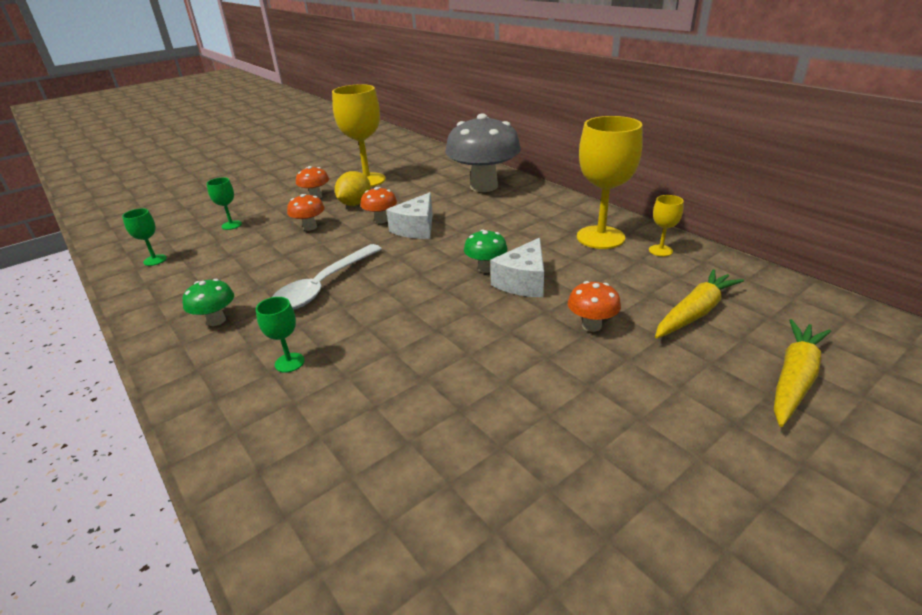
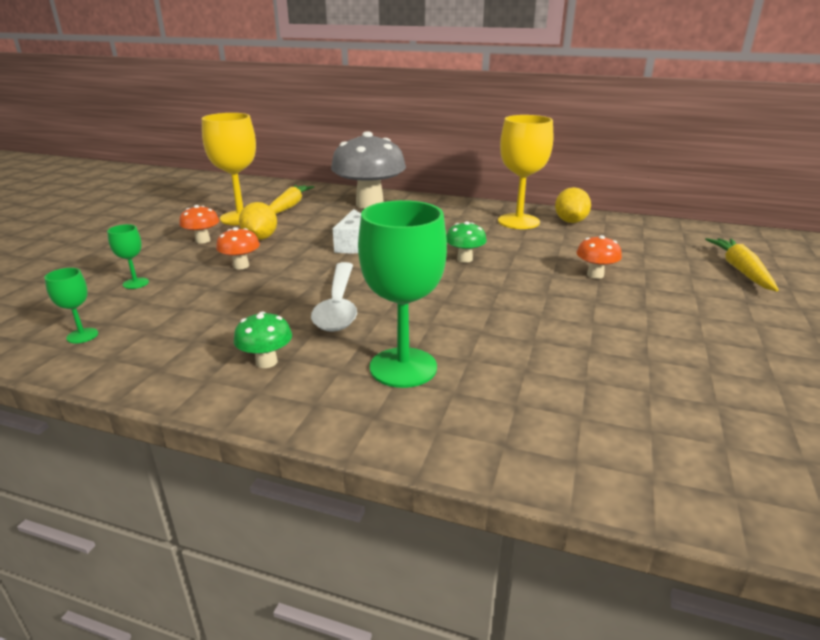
camera: 35 degrees left, 5 degrees down
(289, 362) = (403, 367): green goblet -> green goblet, size x2.17
(381, 220) = (311, 245): orange mushroom -> none
(523, 282) = (507, 261): white cheese -> none
(660, 250) = (570, 221): yellow goblet -> yellow lemon
(695, 312) = (643, 251): yellow carrot -> yellow carrot (289, 207)

